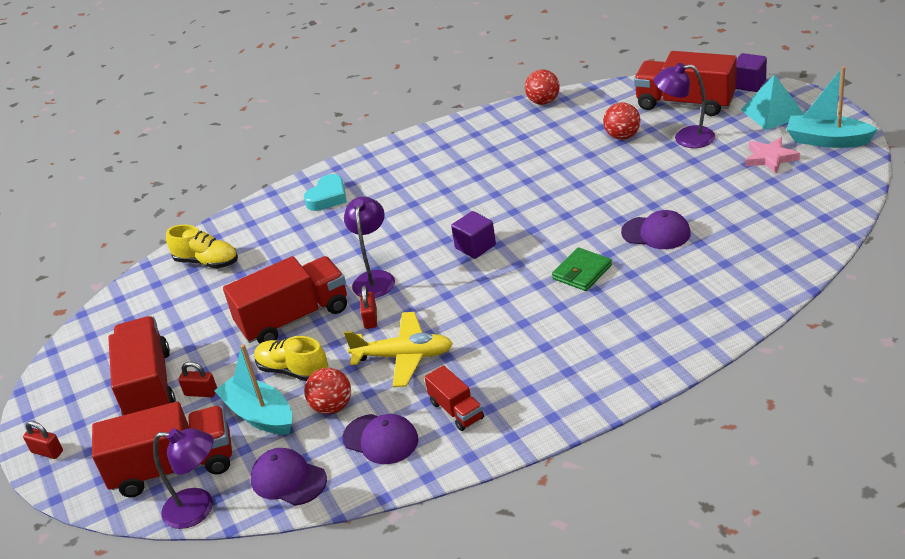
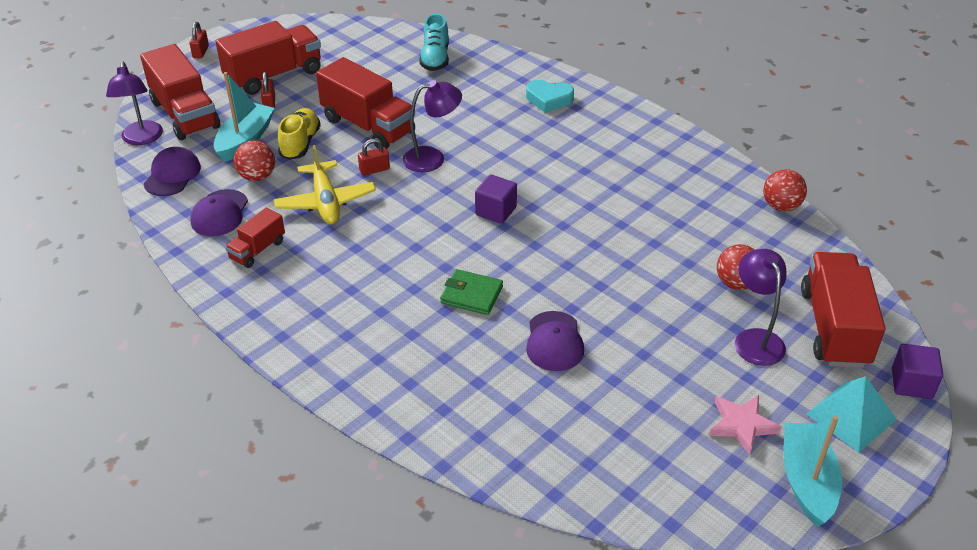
camera: 65 degrees right, 5 degrees up
(207, 262) = (435, 58): yellow shoe -> turquoise shoe

